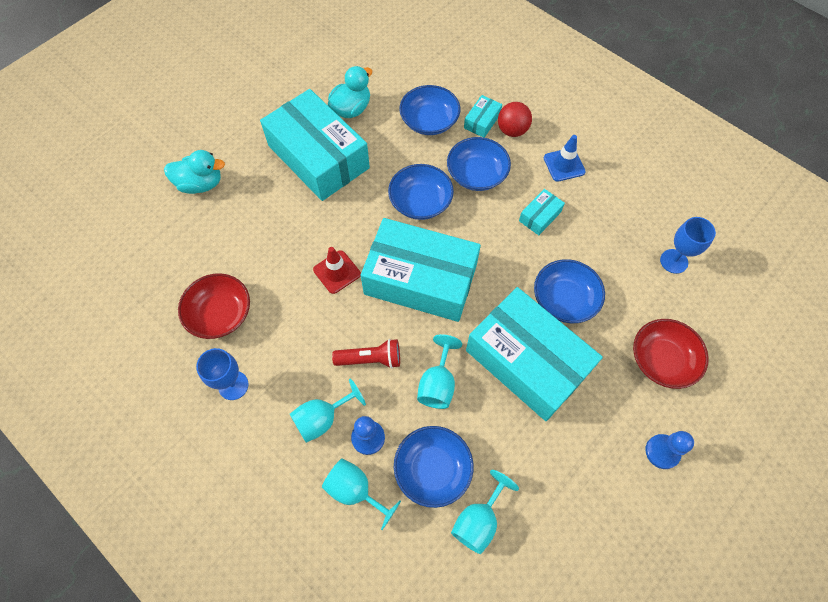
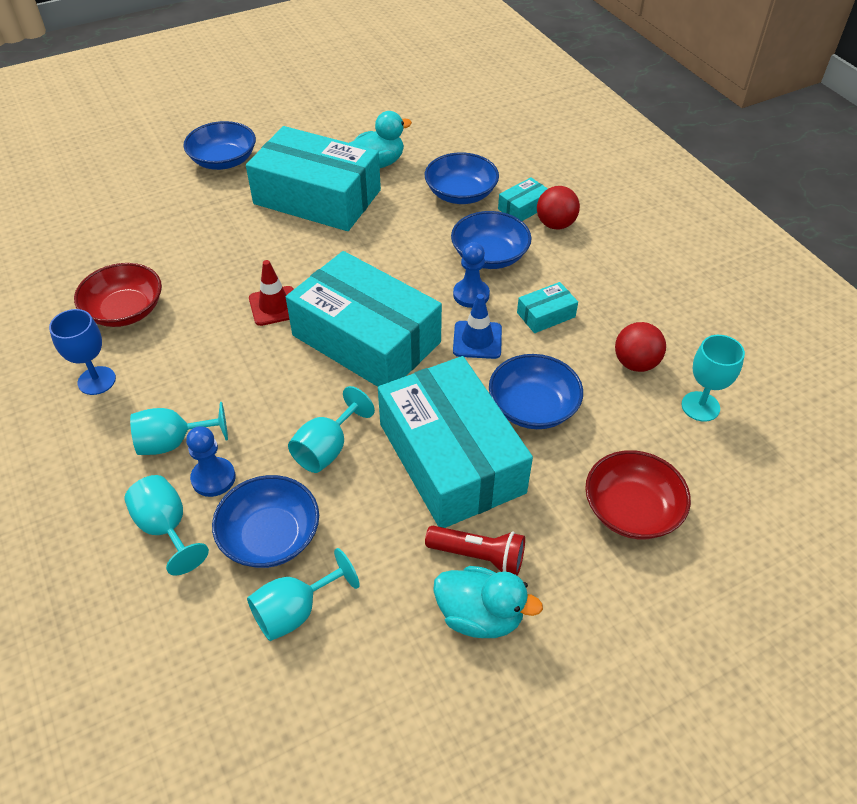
camera: 20 degrees right, 15 degrees down
(200, 184) = (178, 191): turquoise duck -> turquoise duck (480, 615)
(318, 157) = (317, 197): turquoise box -> turquoise box turned 45 degrees counterclockwise
(370, 359) = (263, 400): red flashlight -> red flashlight (478, 556)
(420, 202) = (408, 265): blue bowl -> blue bowl (223, 160)
(564, 165) = (603, 272): blue traffic cone -> blue traffic cone (477, 340)
(618, 239) = (635, 363): none -> red ball
(662, 452) = (581, 615): blue pawn -> blue pawn (471, 295)
(674, 261) = (700, 406): blue goblet -> turquoise goblet

